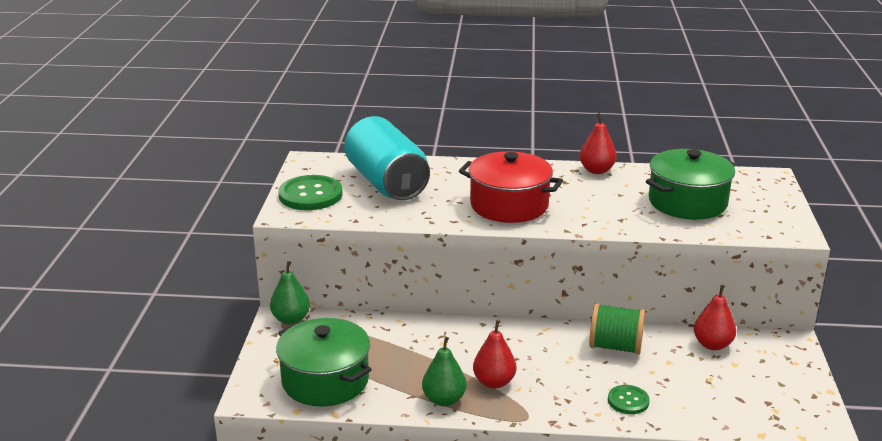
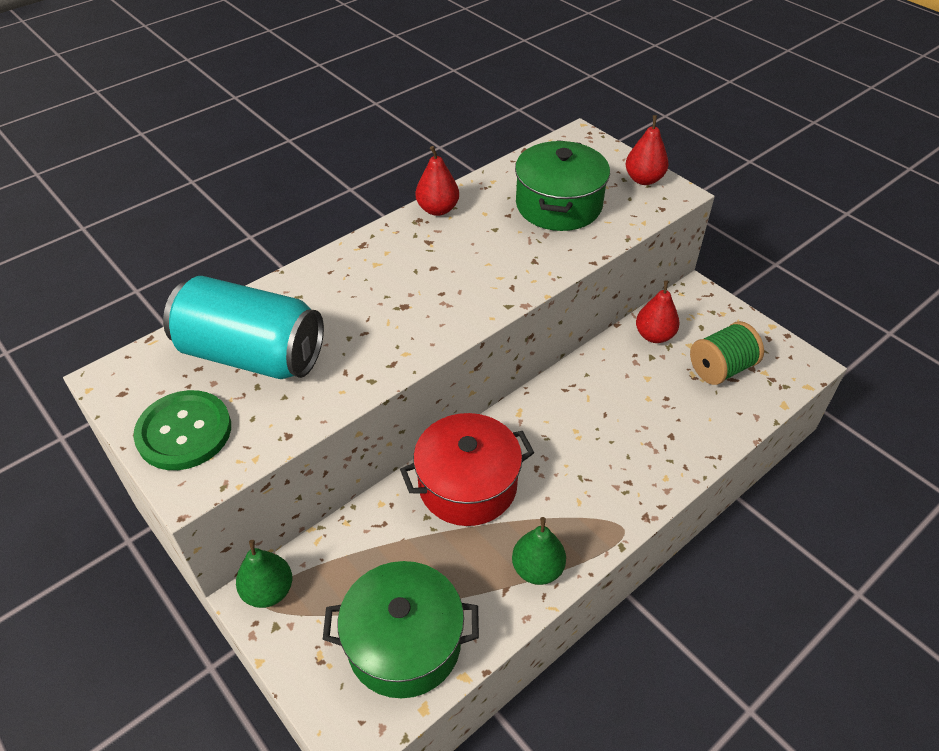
camera: 45 degrees left, 20 degrees up
(494, 382) = (552, 511): red pear -> red pear (644, 179)
(509, 205) = (417, 306): red pot -> red pot (467, 485)
(615, 346) = (593, 391): green spool -> green spool (721, 368)
(628, 401) = (669, 445): green button -> none

